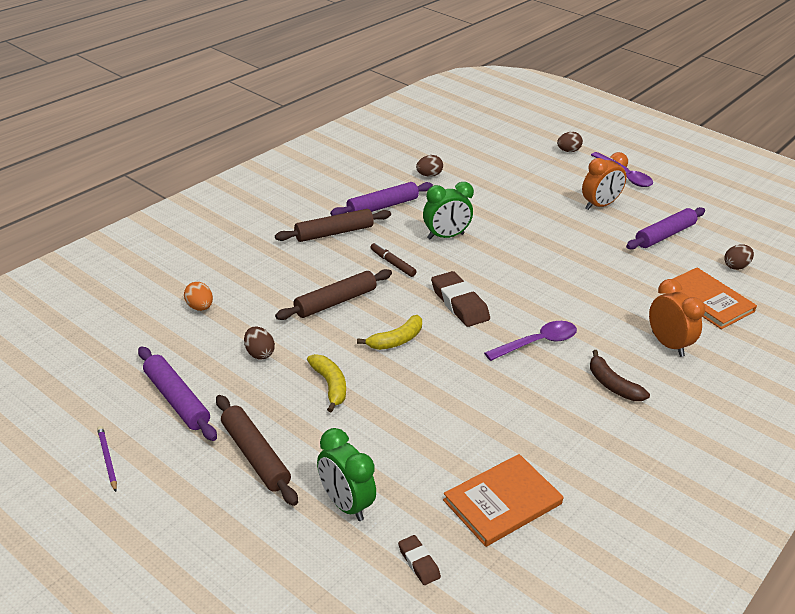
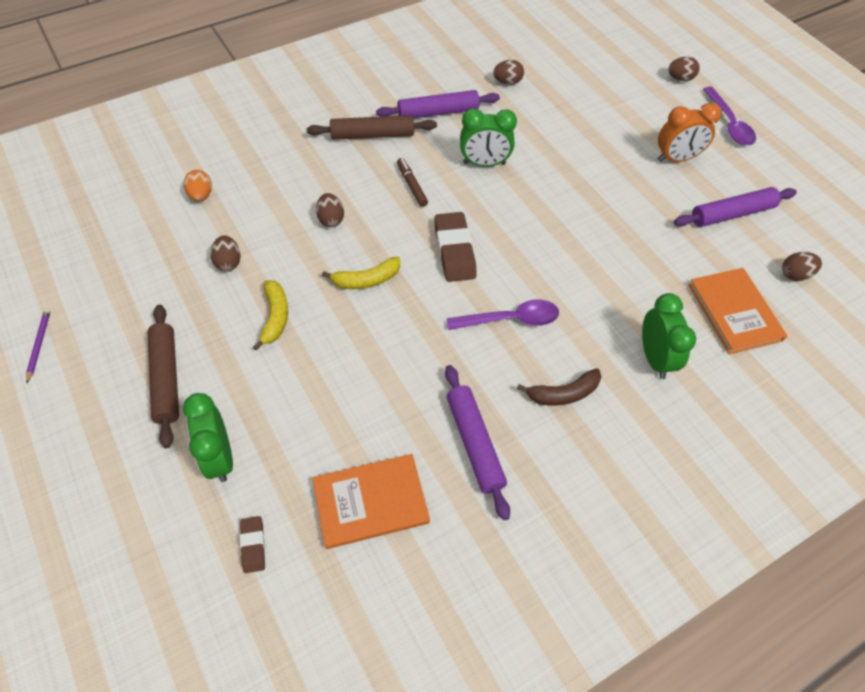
camera: 20 degrees right, 20 degrees up
(177, 400) = (129, 296): purple rolling pin -> purple rolling pin (474, 443)
(335, 302) = (331, 219): brown rolling pin -> brown egg
(612, 385) = (563, 393): brown banana -> brown banana turned 90 degrees counterclockwise
(667, 344) = (654, 358): orange clock -> green clock

